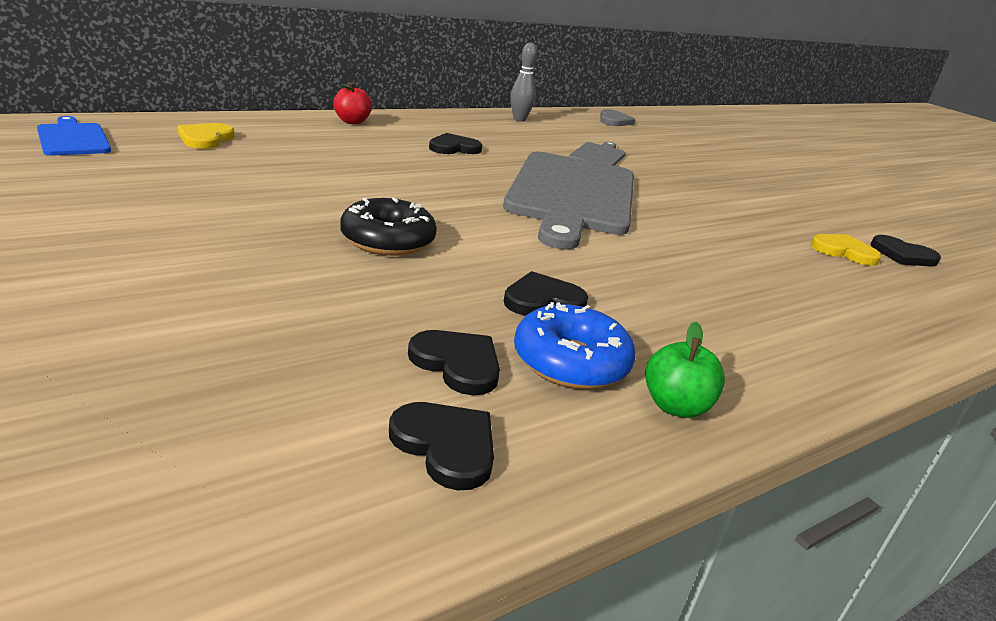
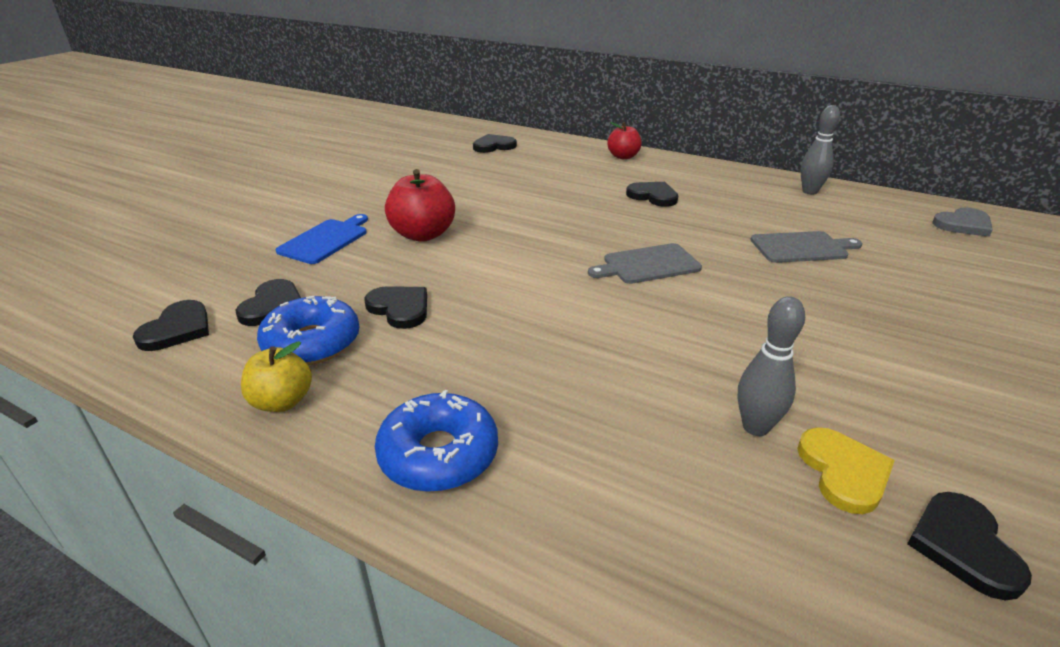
camera: 65 degrees right, 5 degrees up
(73, 139) = (432, 131): blue cutting board -> blue cutting board (325, 240)
(205, 139) = (494, 146): yellow heart -> black heart
(388, 240) = (423, 234): black donut -> red apple
(571, 195) = (648, 264): grey cutting board -> grey cutting board, size x0.44
(675, 406) = (282, 401): green apple -> yellow apple
(790, 355) = (438, 454): none -> blue donut
(796, 252) = (755, 427): none -> grey bowling pin

